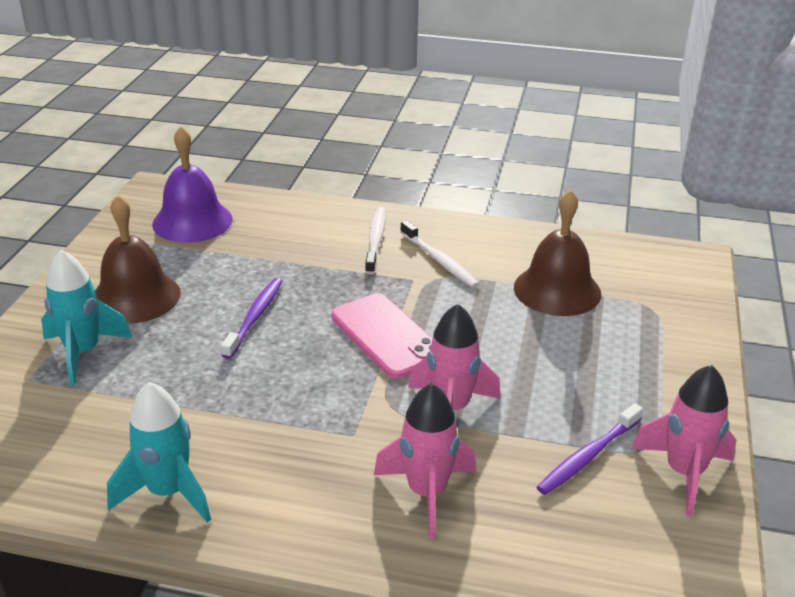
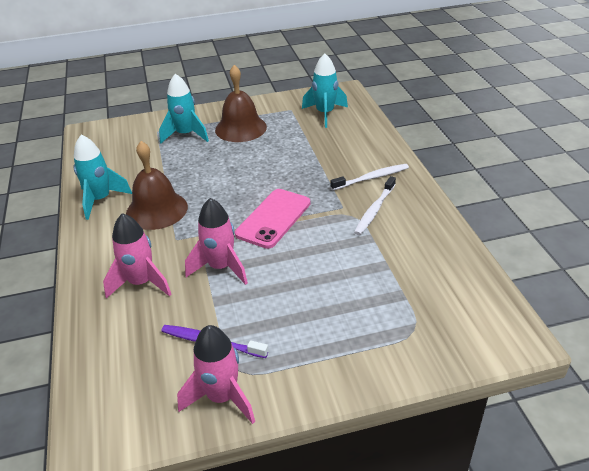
camera: 65 degrees right, 5 degrees up
(192, 221) = (325, 114): purple bell -> turquoise rocket
(255, 317) = (253, 168): purple toothbrush -> none
(557, 290) = (391, 273): brown bell -> brown bell (156, 210)

